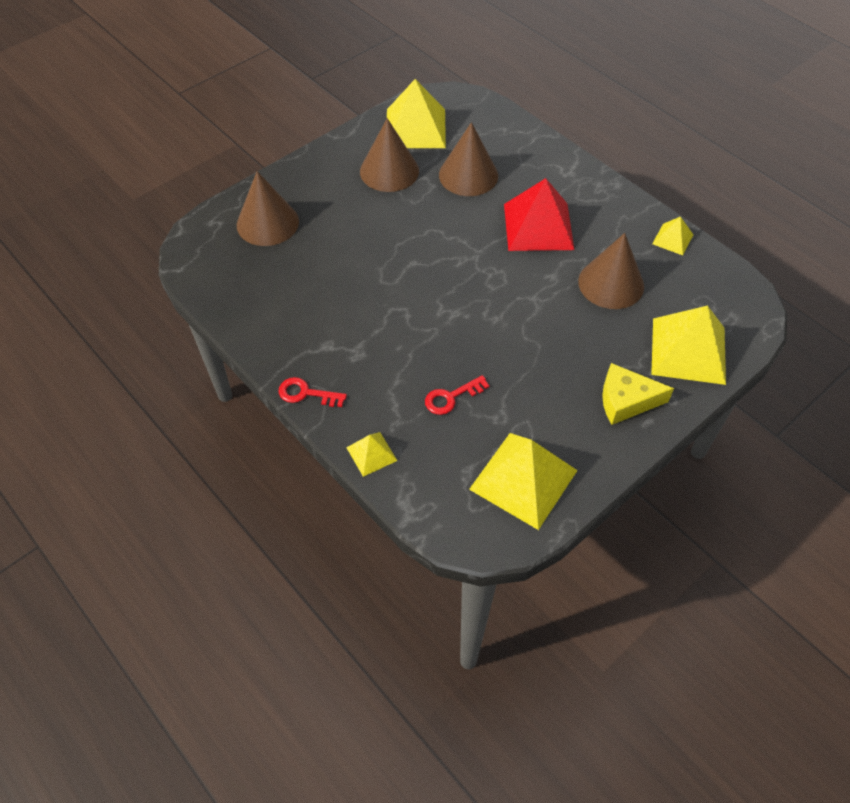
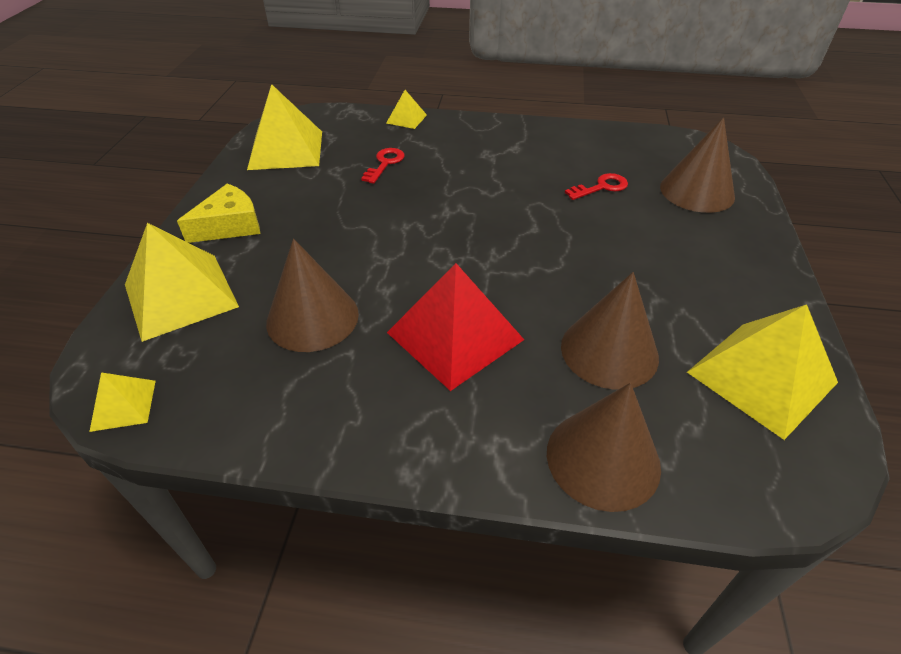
camera: 140 degrees right, 10 degrees down
(306, 393) = (489, 123): red key -> red key (601, 187)
(389, 171) = (692, 299): brown cone -> brown cone (603, 458)
(672, 239) = (262, 426): yellow pyramid -> yellow pyramid (123, 405)

